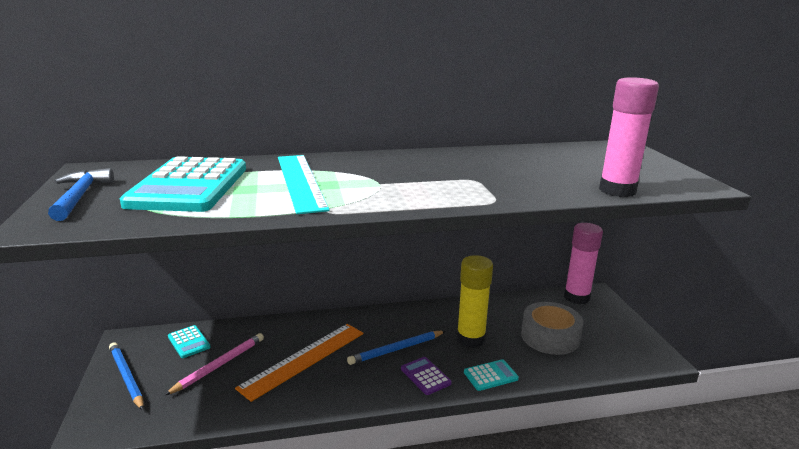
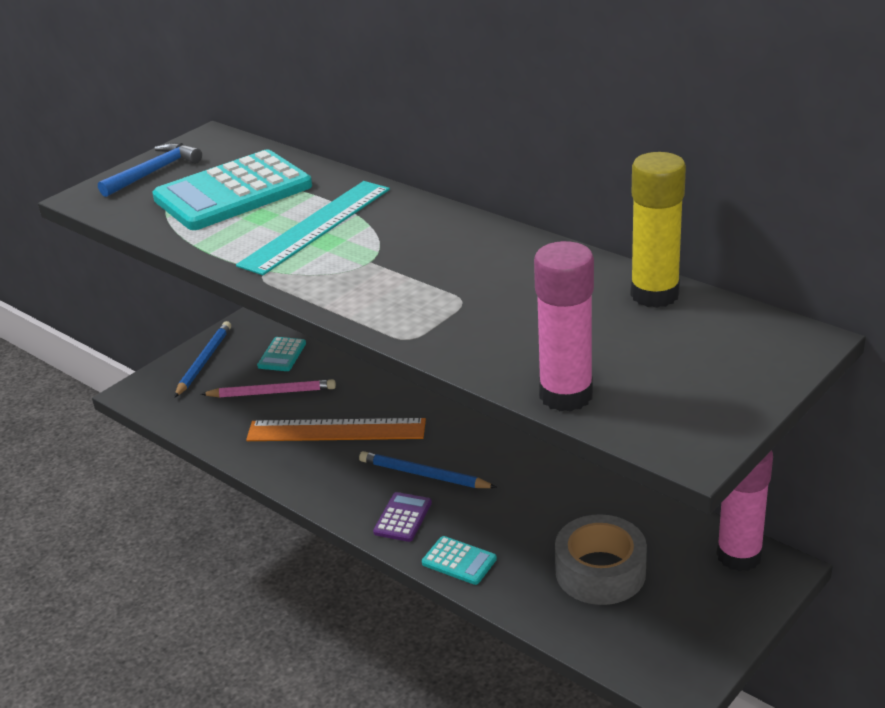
camera: 55 degrees right, 10 degrees up
(470, 339) = (512, 514): yellow glue stick -> yellow glue stick (654, 294)

